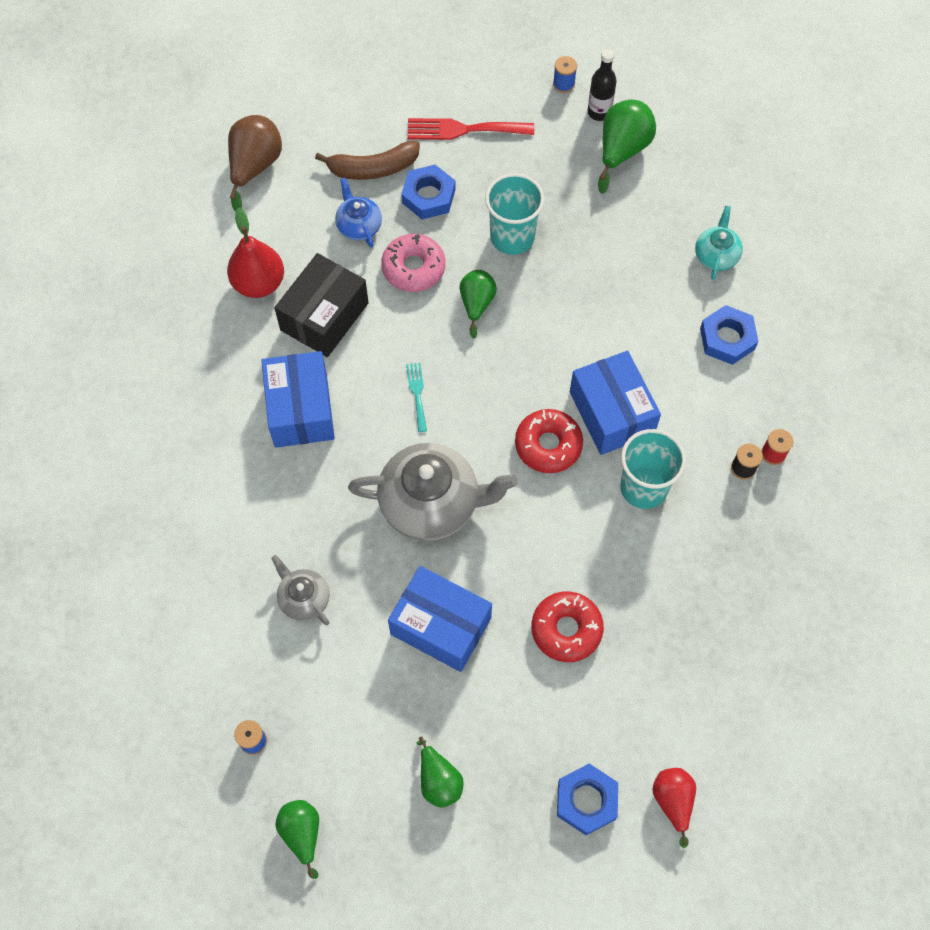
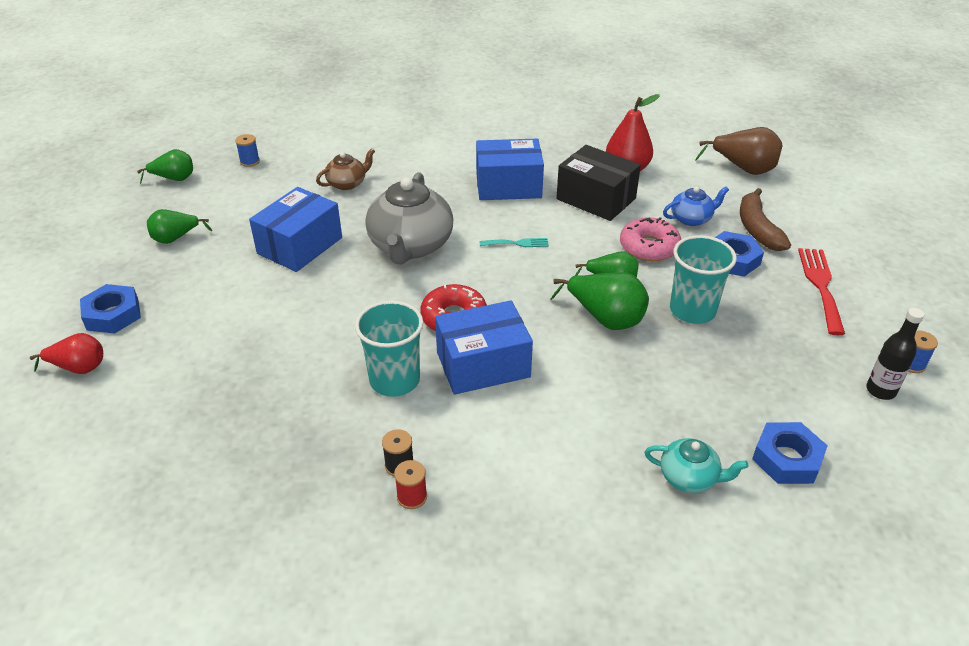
camera: 95 degrees right, 25 degrees down
(304, 598) = (347, 183): grey teapot -> brown teapot
(566, 629) = (268, 315): red donut -> none
(622, 151) = (828, 405): green pear -> green pear (605, 318)
(727, 338) = (570, 473): blue nut -> blue nut (787, 459)

